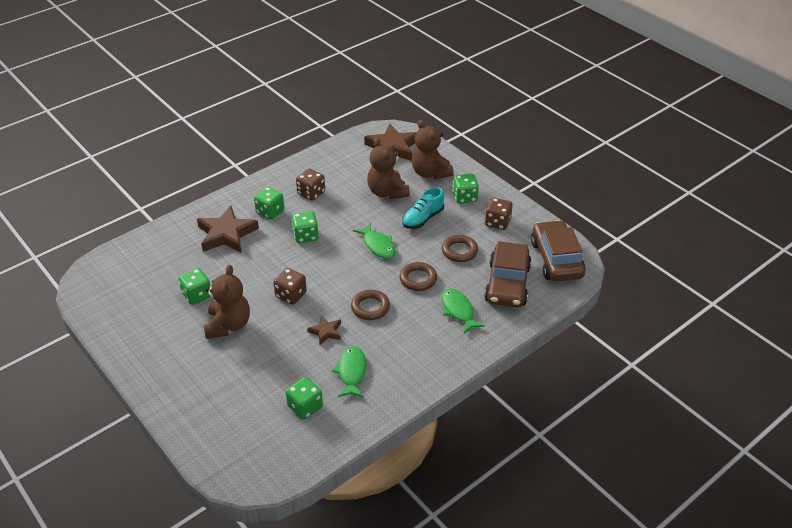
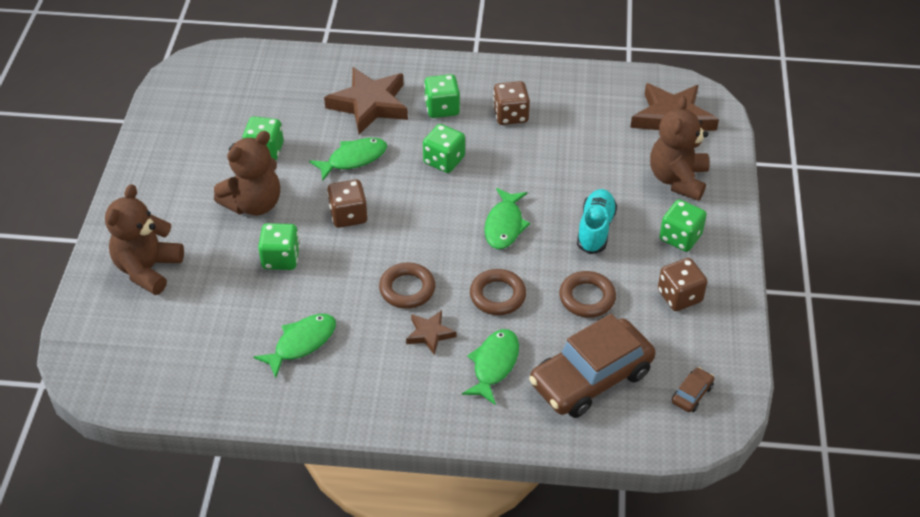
camera: 45 degrees right, 5 degrees up
(255, 266) = (353, 159): none -> green fish
(305, 407) = (216, 343): green dice -> green dice (281, 258)
(326, 332) = (331, 281): brown star -> brown star (430, 334)
(387, 192) = (596, 169): brown teddy bear -> brown teddy bear (148, 269)
(422, 218) = (595, 229): turquoise shoe -> turquoise shoe turned 105 degrees clockwise
(556, 259) = (692, 394): brown car -> brown car, size x0.40

